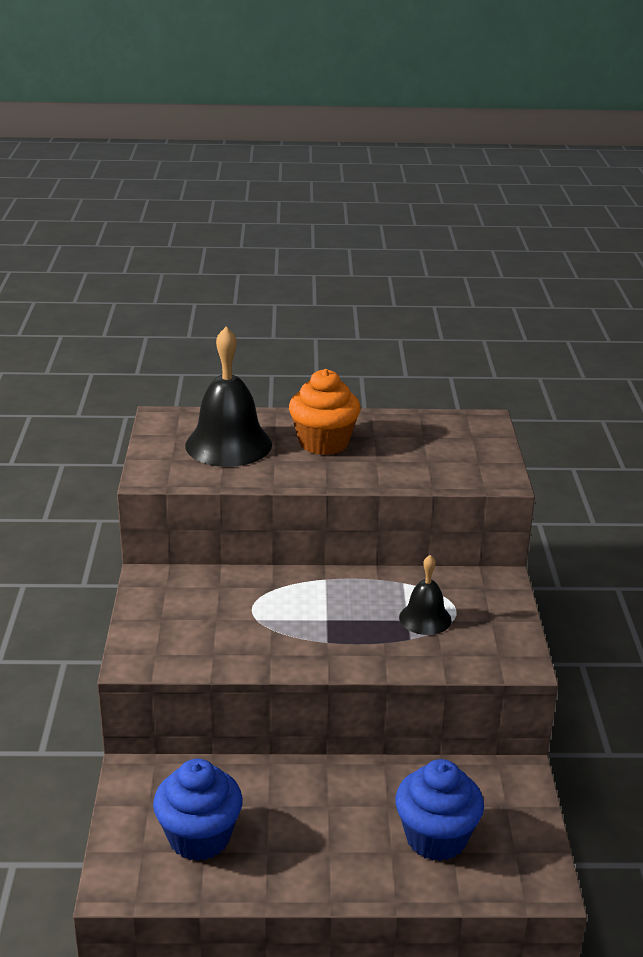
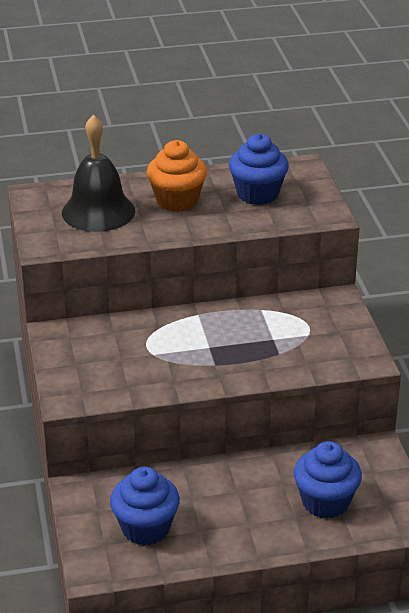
camera: 10 degrees left, 5 degrees up
(421, 445) = (257, 194): none -> blue cupcake
(425, 618) = (286, 336): black bell -> none

